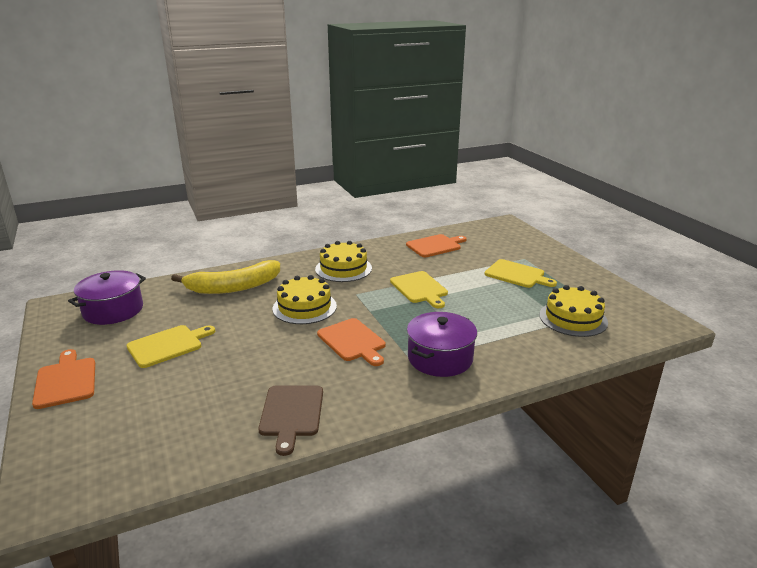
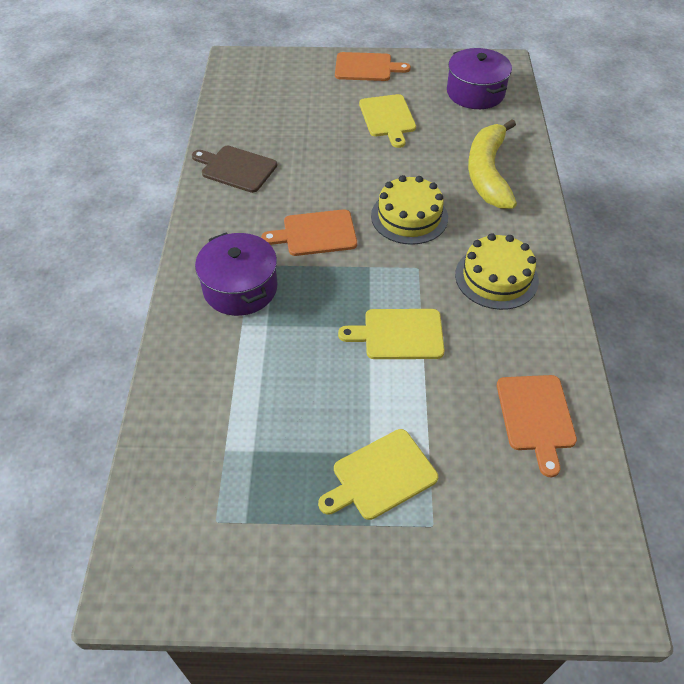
camera: 115 degrees right, 25 degrees up
(573, 318) = (225, 465): yellow cake -> none

